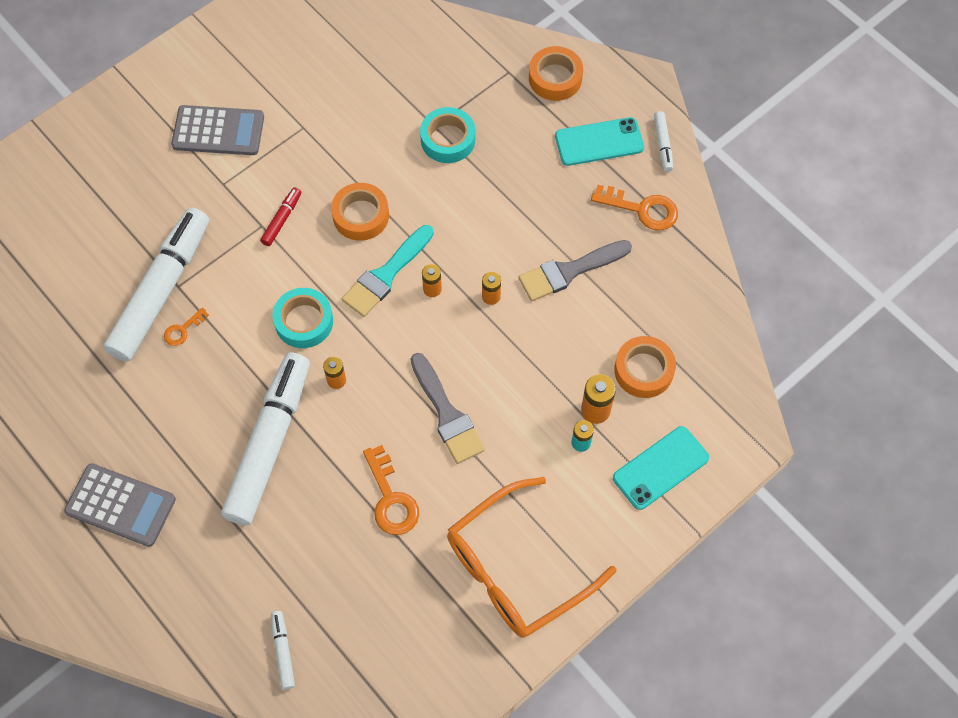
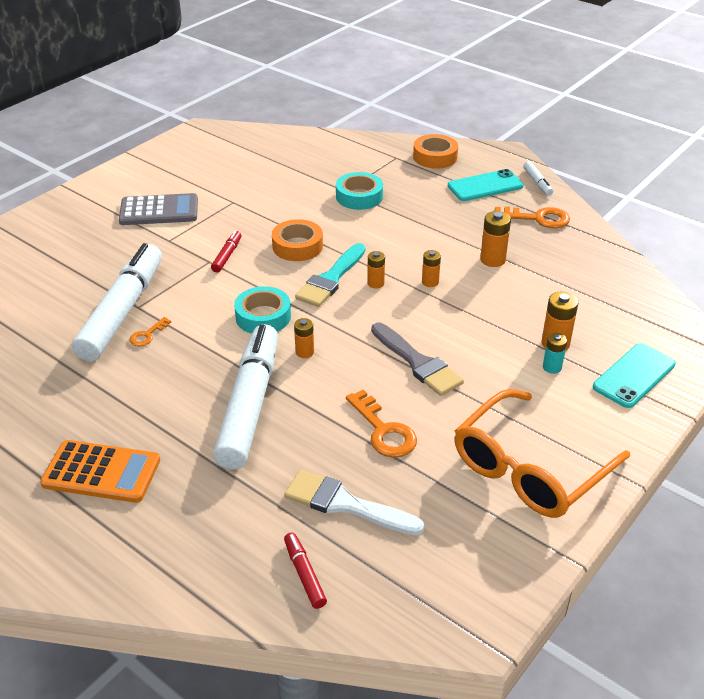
camera: 10 degrees left, 25 degrees down
(120, 505) = (101, 472): grey calculator -> orange calculator
(283, 651) = (304, 574): white marker -> red marker
(335, 581) = (345, 504): none -> white brush
(569, 271) = (492, 260): grey brush -> orange battery
(643, 370) = (586, 313): orange tape -> none

